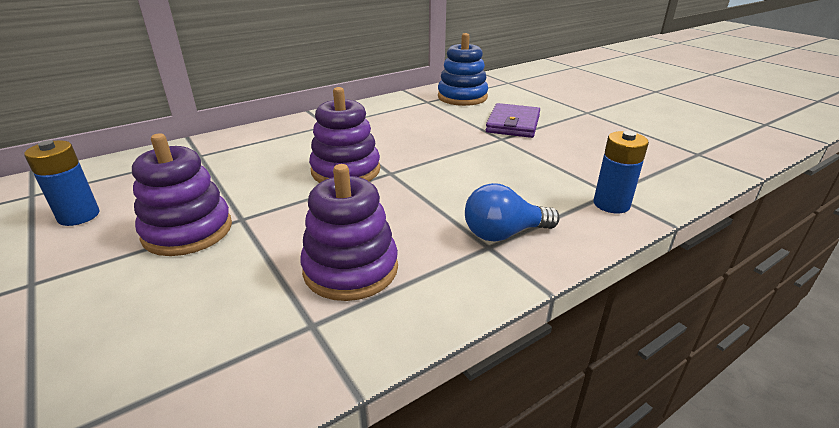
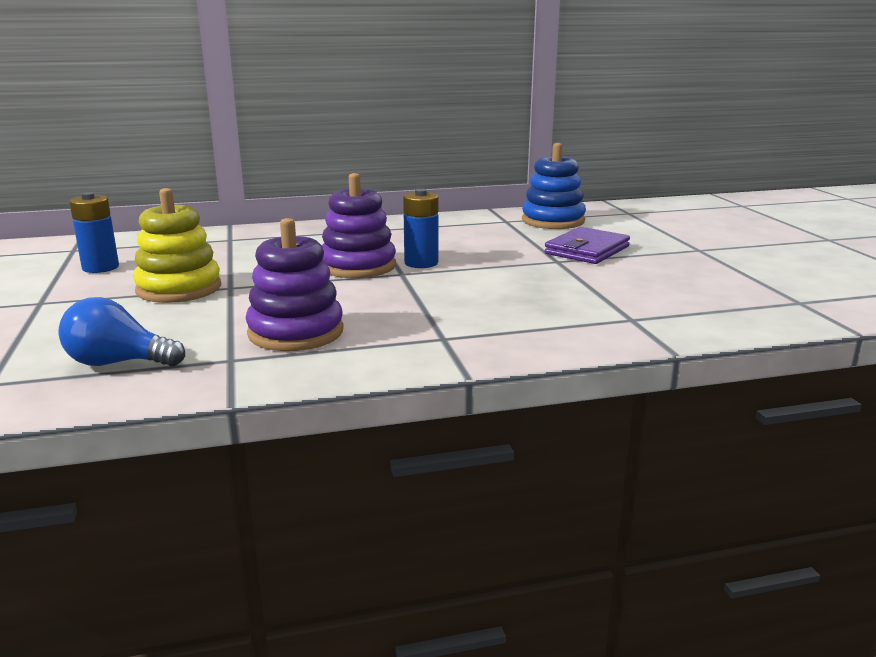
camera: 20 degrees right, 10 degrees down
(188, 231) = (179, 289): purple stacking toy -> yellow stacking toy
(503, 234) = (469, 331): blue light bulb -> blue light bulb (118, 363)
(611, 204) = (620, 327): blue battery -> blue battery (421, 263)

